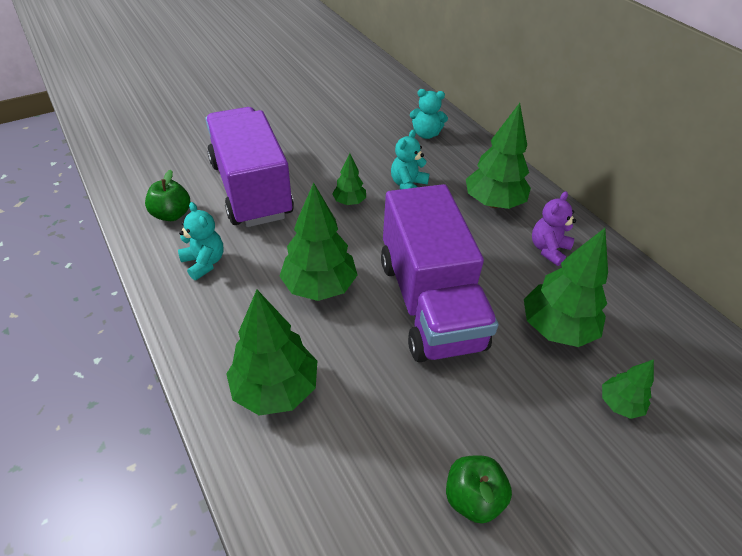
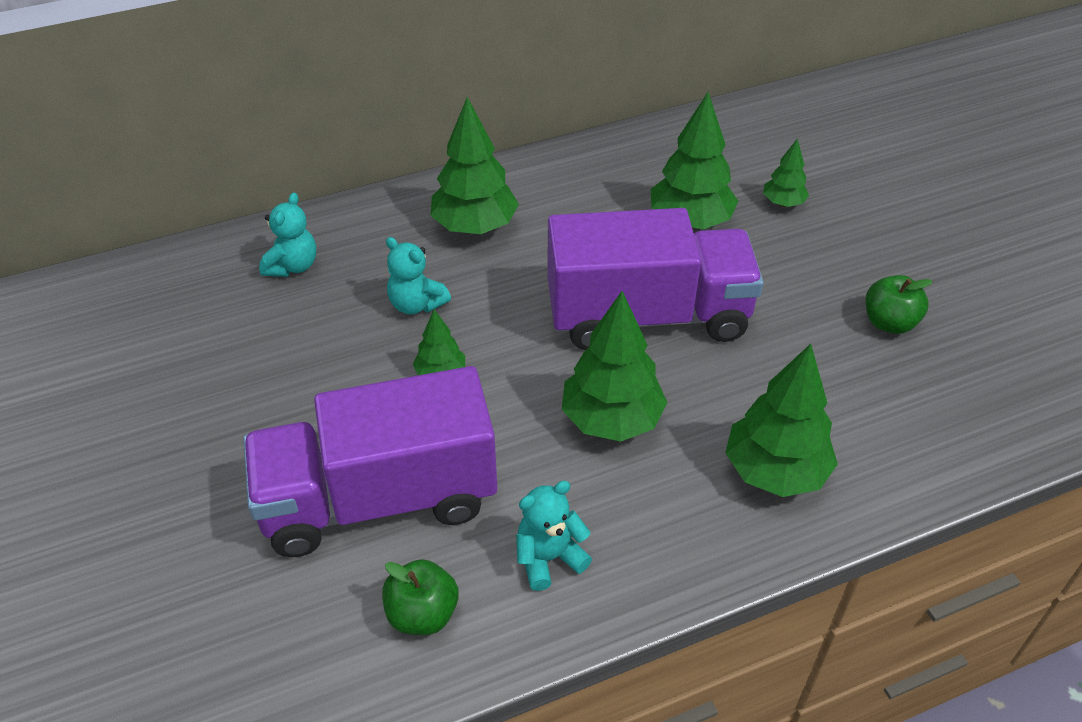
camera: 80 degrees left, 0 degrees up
(548, 249) = (569, 198): purple teddy bear -> none

